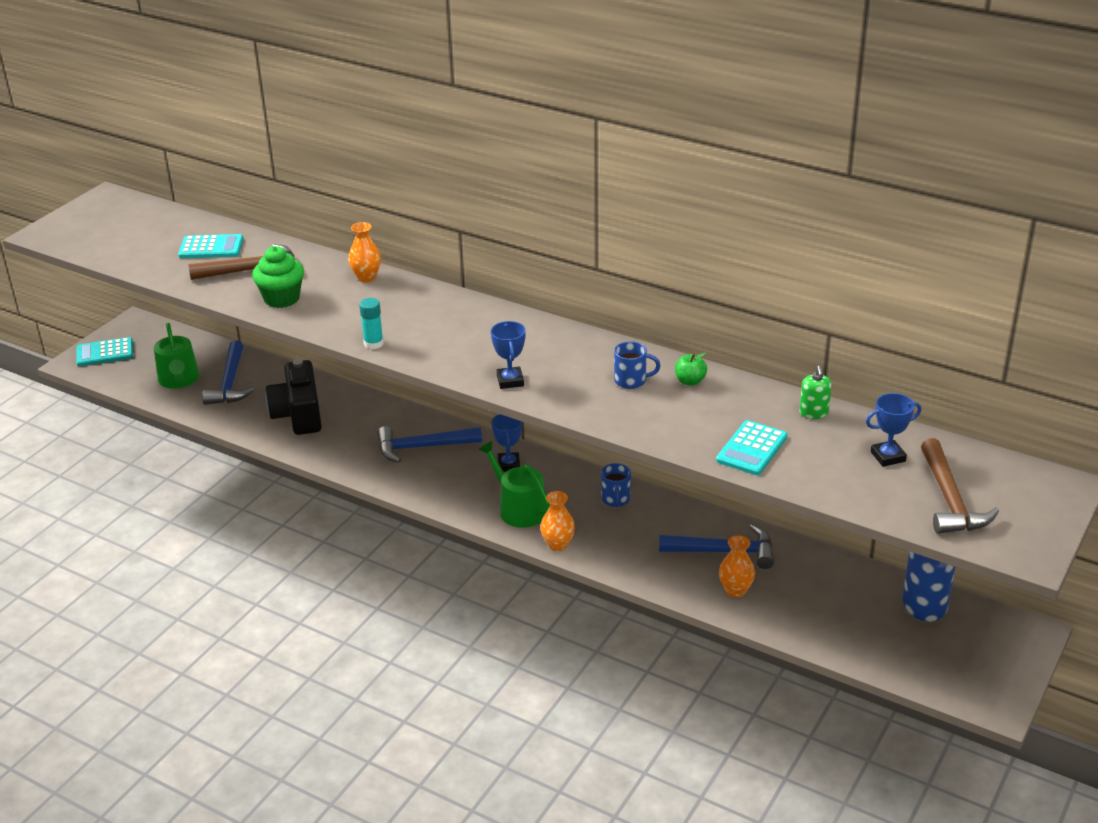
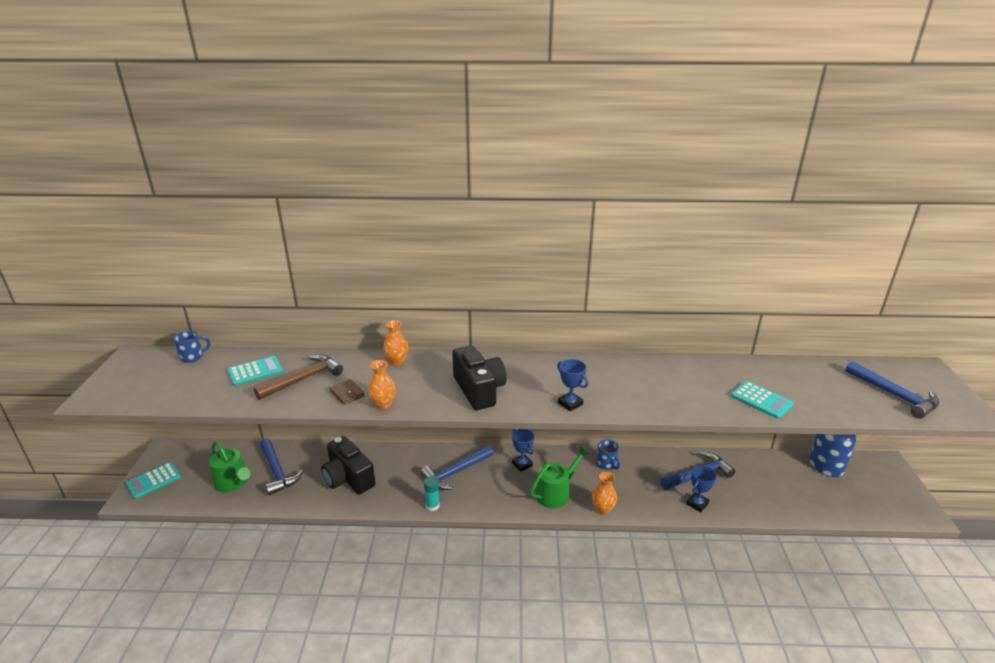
camera: 30 degrees left, 5 degrees down
(282, 298) = (347, 394): green cupcake -> brown wallet
(373, 343) = (449, 406): turquoise glue stick -> turquoise glue stick (432, 506)
(424, 335) = (479, 390): none -> black camera
(518, 509) = (556, 493): green watering can -> green watering can turned 120 degrees clockwise
(631, 381) = (643, 379): blue mug -> blue mug (192, 357)
(690, 381) = (675, 369): green apple -> none
(735, 590) = (730, 498): orange vase -> orange vase (383, 404)
(752, 449) = (761, 400): turquoise calculator -> turquoise calculator turned 45 degrees counterclockwise
(813, 413) = (763, 367): green soap dispenser -> none
(888, 456) = (832, 380): blue trophy -> blue trophy (697, 504)
(950, 500) = (894, 395): brown hammer -> blue hammer

